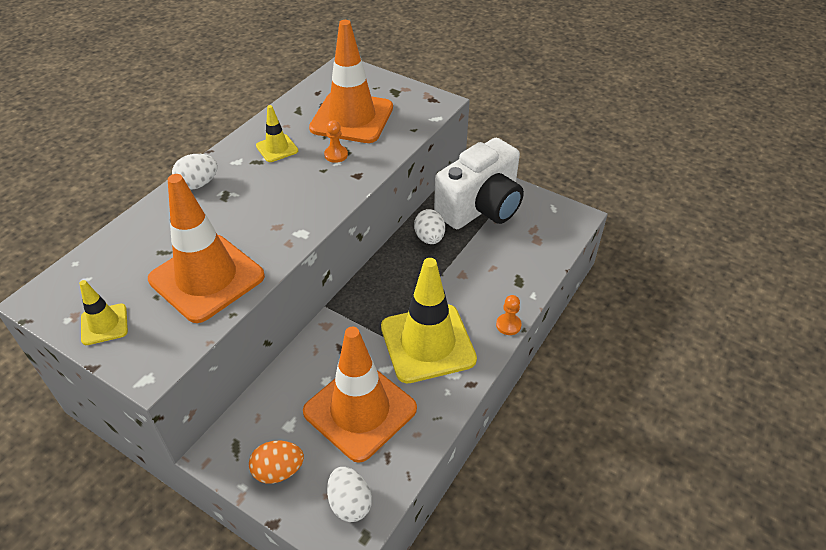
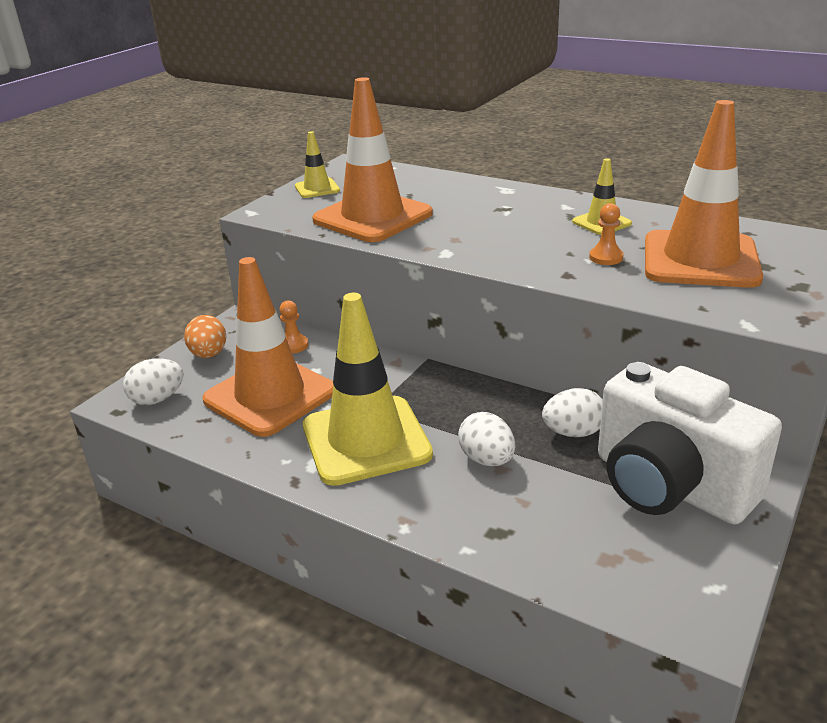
camera: 90 degrees right, 15 degrees down
(198, 184) = (517, 194): white egg -> white egg (487, 459)
(508, 325) = (399, 518): orange pawn -> orange pawn (293, 345)

